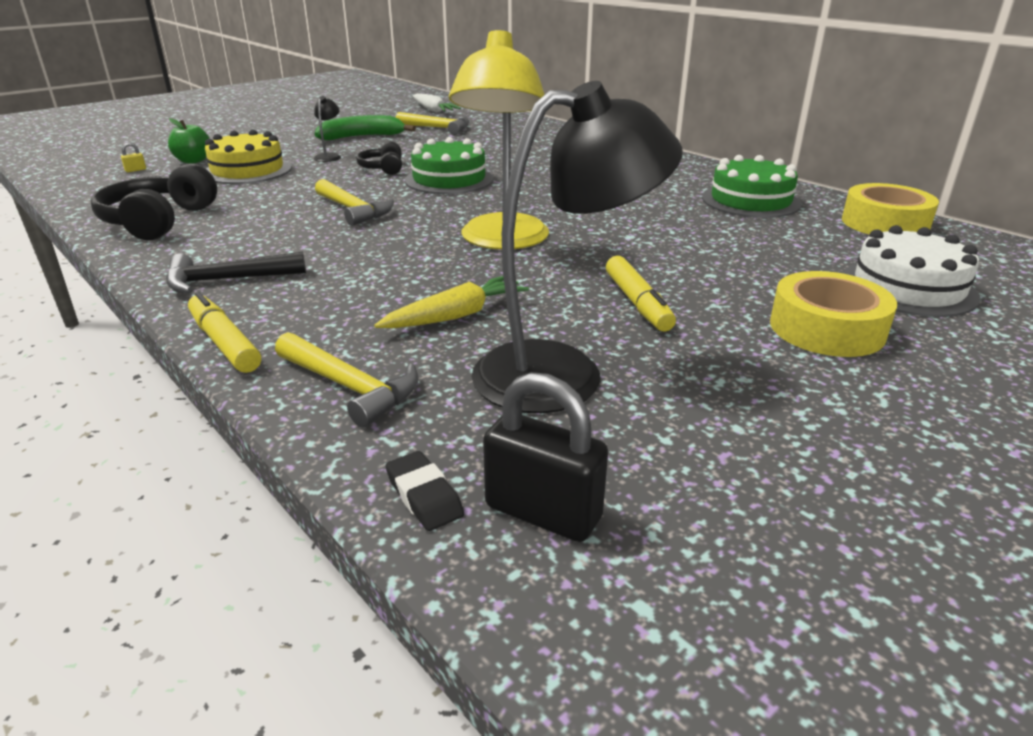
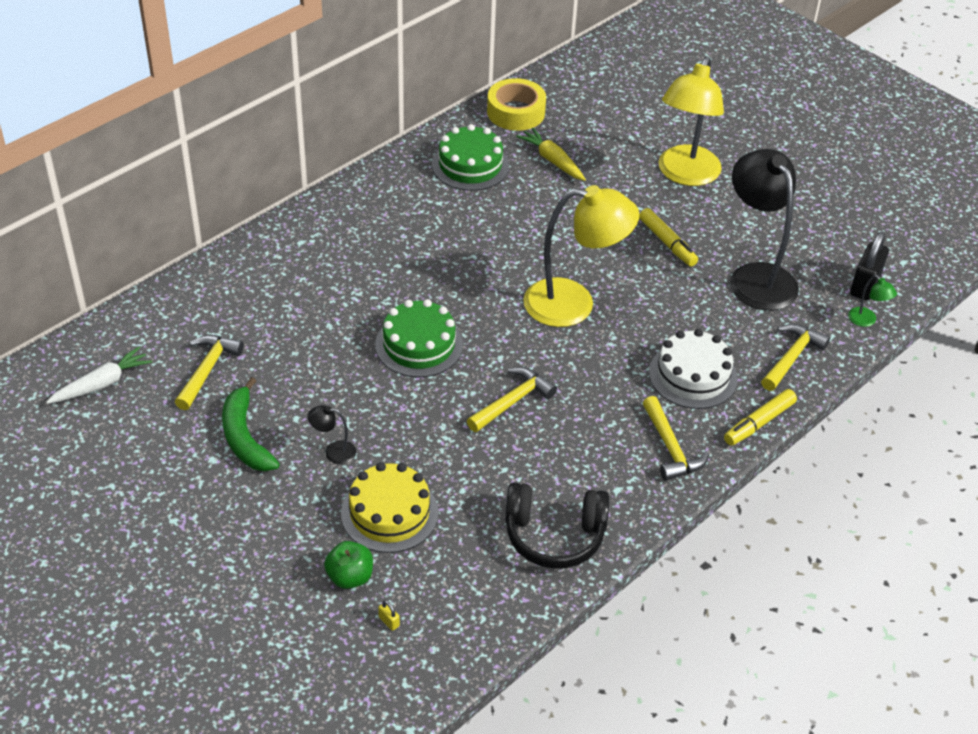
camera: 95 degrees left, 15 degrees up
(227, 280) = (670, 448): black hammer -> yellow hammer
(383, 168) = (381, 399): black headphones -> none
(424, 496) = (866, 321): black eraser -> green lamp
(456, 315) = (700, 321): yellow carrot -> yellow carrot (552, 160)
(637, 303) = (667, 243): yellow marker -> yellow marker turned 75 degrees clockwise
(826, 328) = (685, 175): yellow tape -> yellow lamp
(908, 287) = (624, 132): white cake -> white cake (693, 375)

